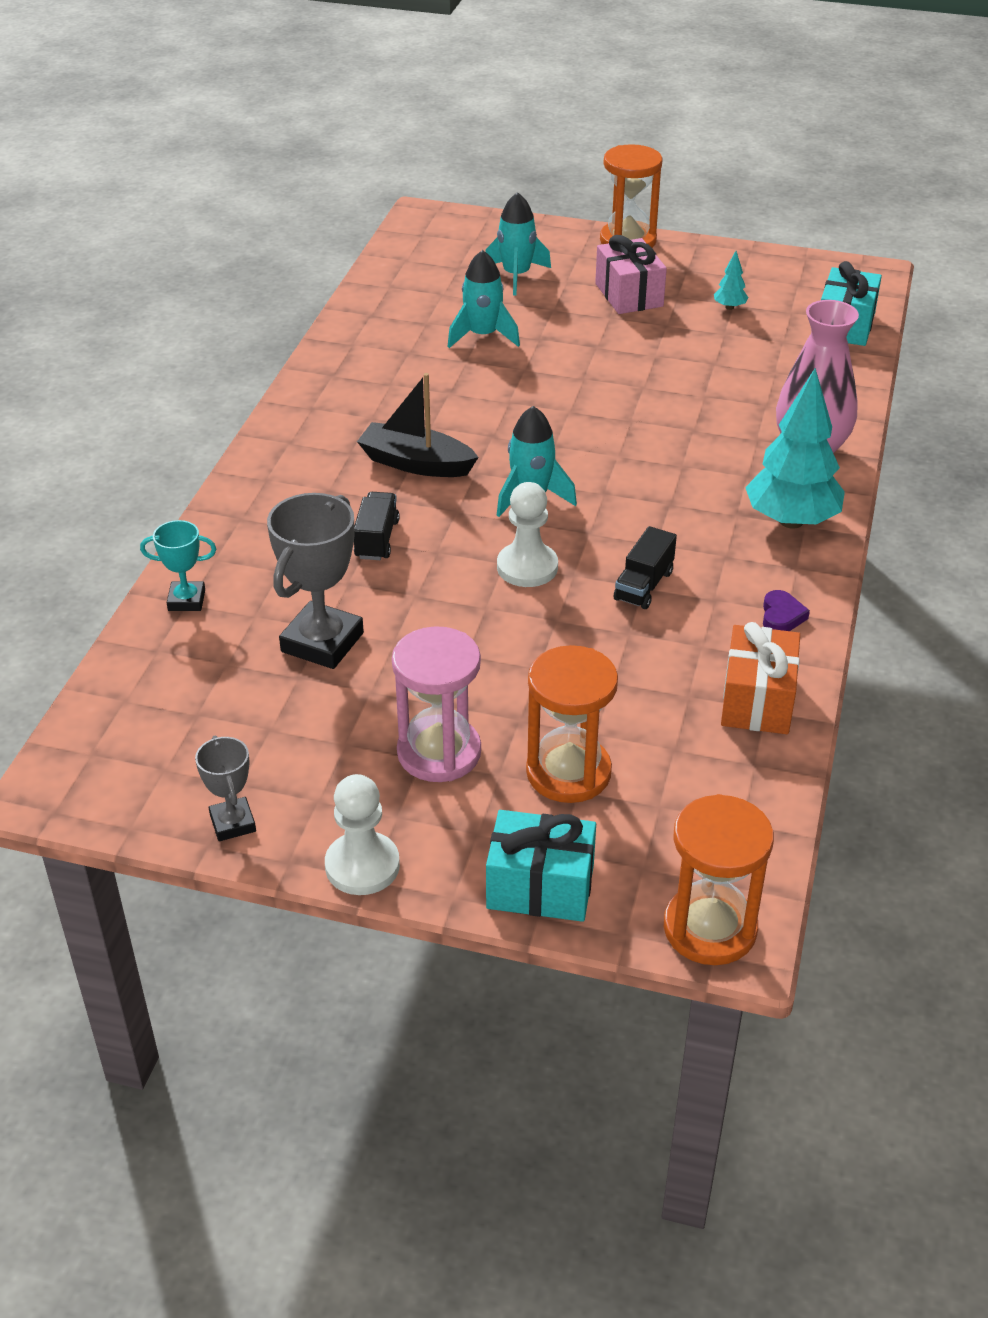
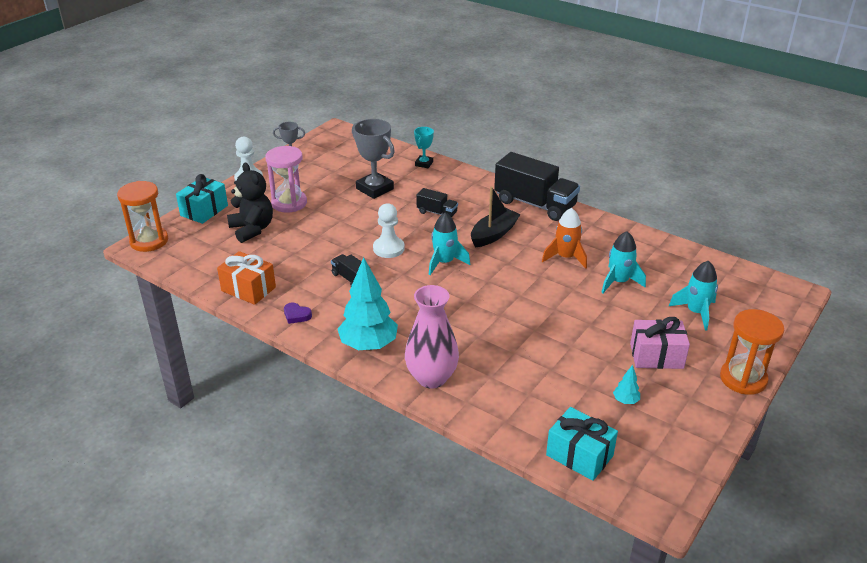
camera: 110 degrees right, 5 degrees down
(294, 438) = (535, 204): none -> black truck
(445, 386) = (565, 257): none -> orange rocket
(568, 772) = (252, 229): orange hourglass -> black teddy bear

